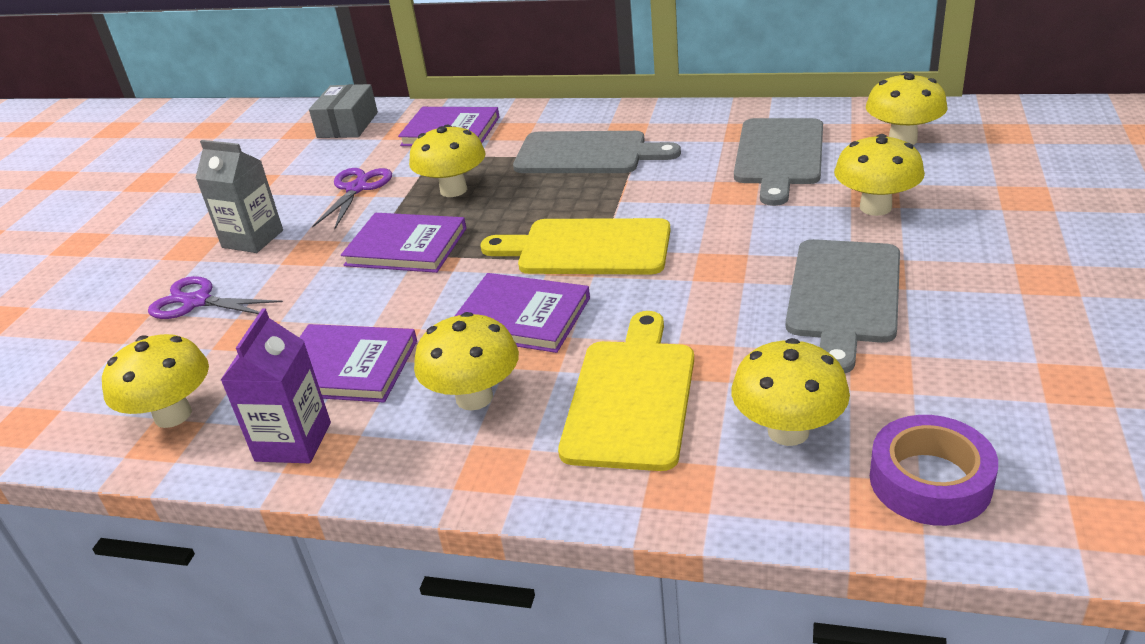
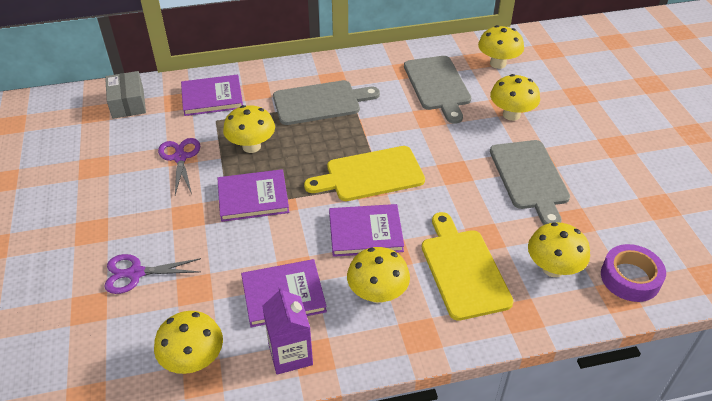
camera: 30 degrees left, 10 degrees up
(252, 239) = (134, 214): grey carton -> none

